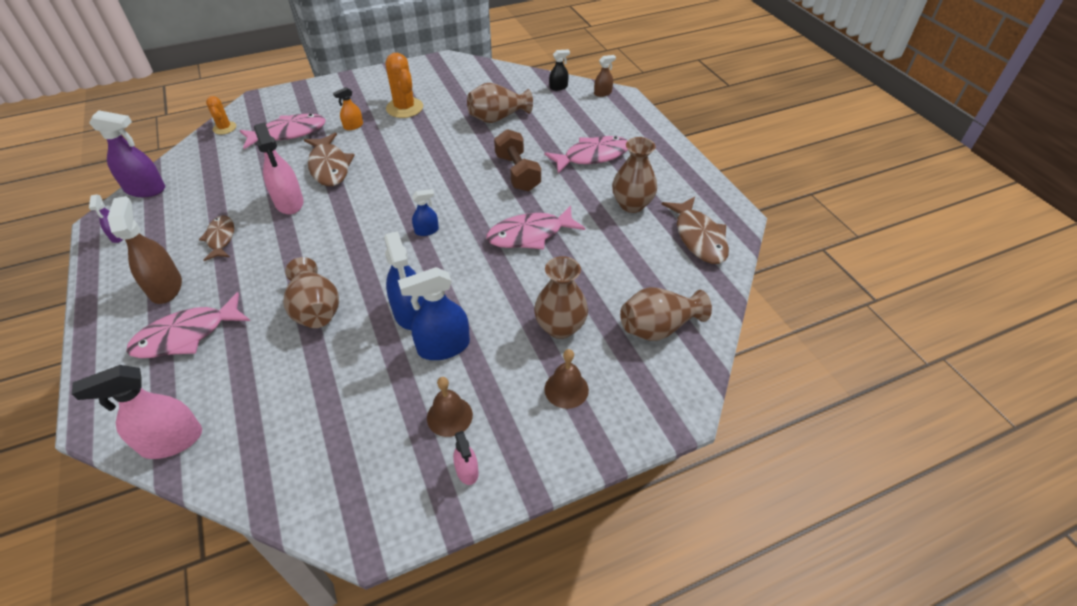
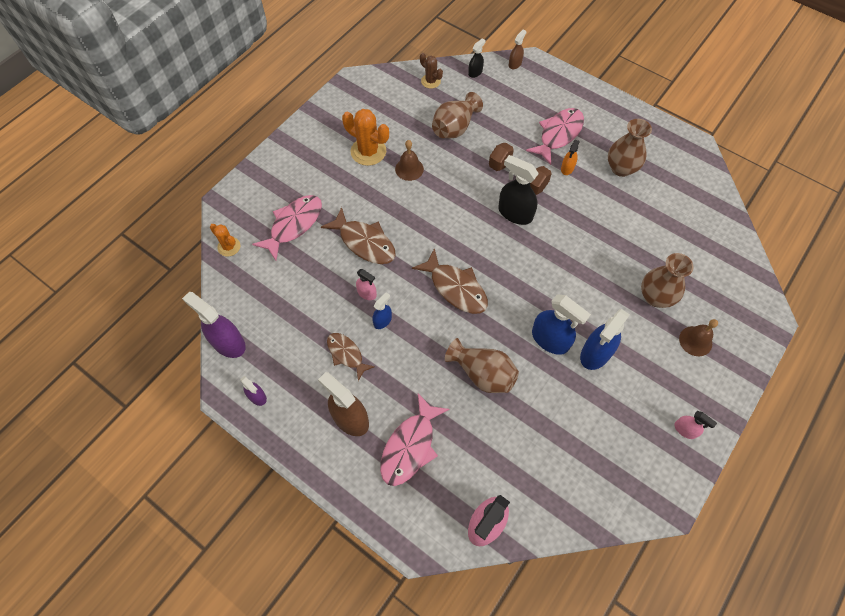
camera: 30 degrees left, 15 degrees up
(145, 189) = (228, 343): purple spray bottle -> purple spray bottle turned 120 degrees counterclockwise
(289, 202) = (367, 293): pink spray bottle -> pink spray bottle, size x0.54
(353, 126) = (343, 191): orange spray bottle -> orange spray bottle (567, 168)
(427, 230) = (498, 265): blue spray bottle -> blue spray bottle (382, 321)
(449, 416) = (643, 400): brown bell -> brown bell (409, 169)
(485, 198) = (515, 213): none -> black spray bottle
(511, 80) = (431, 81): none -> brown cactus
(530, 235) = (574, 231): pink fish -> none
(658, 327) = (713, 264): brown vase -> none
(699, 237) = (685, 176): brown fish -> brown fish (456, 288)

